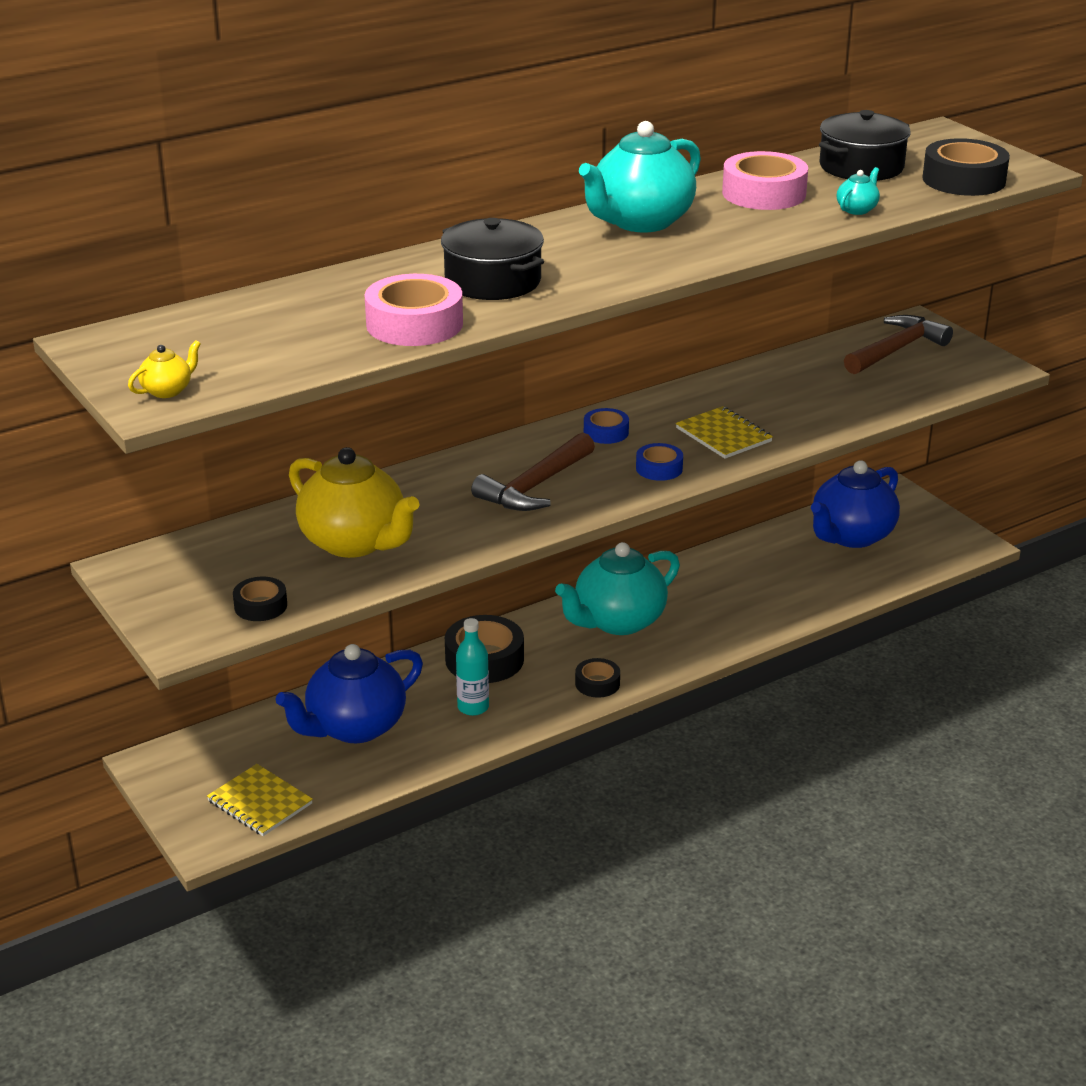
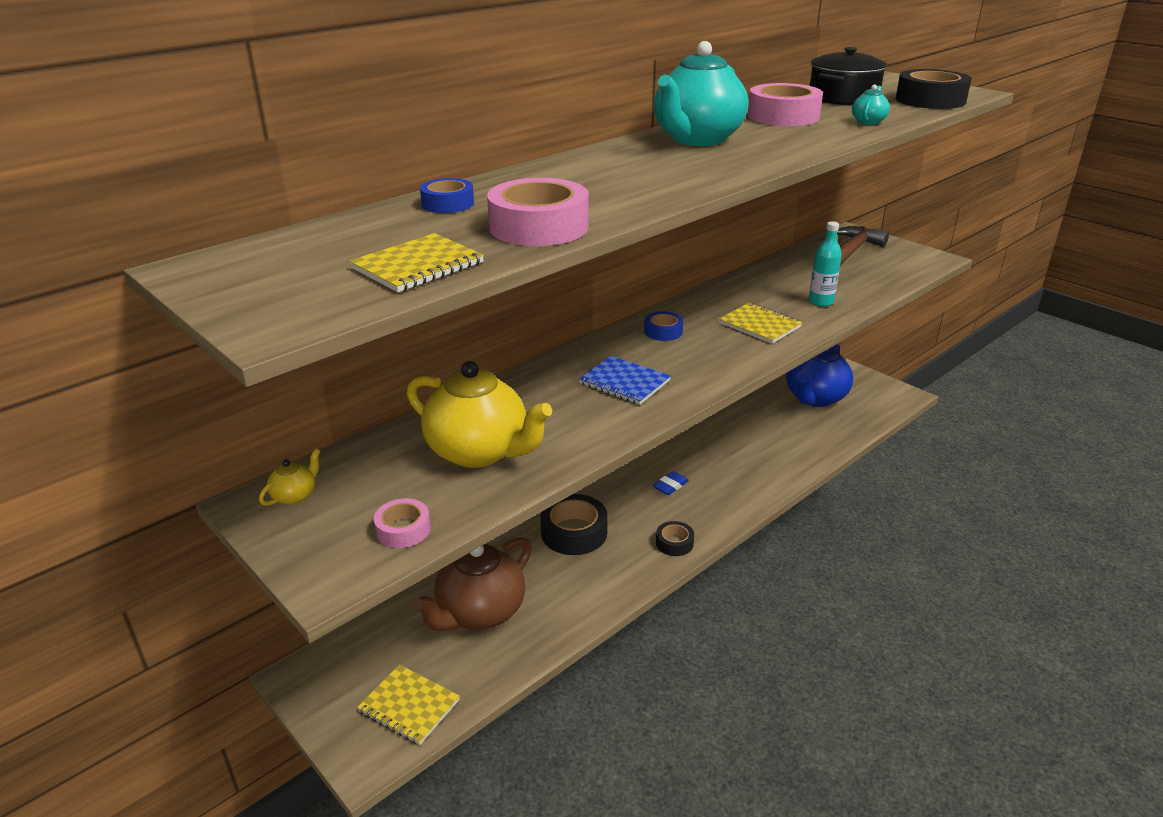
camera: 10 degrees left, 0 degrees up
(167, 390) = (288, 309): yellow teapot -> yellow teapot (295, 496)
(260, 606) = (403, 529): black tape -> pink tape
(287, 357) = (418, 266): none -> yellow notebook
(355, 727) = (480, 612): blue teapot -> brown teapot
(473, 707) = (578, 579): turquoise bottle -> turquoise bottle (821, 302)
(492, 281) = (595, 188): black pot -> none
(535, 486) = (624, 382): brown hammer -> blue notebook
(618, 621) = (670, 486): turquoise teapot -> blue eraser
(659, 468) = (722, 357): blue tape -> blue tape (448, 204)

